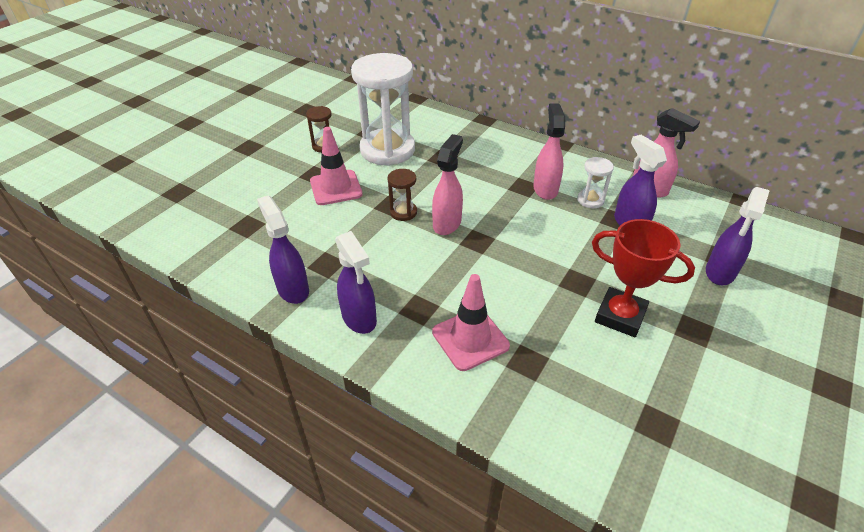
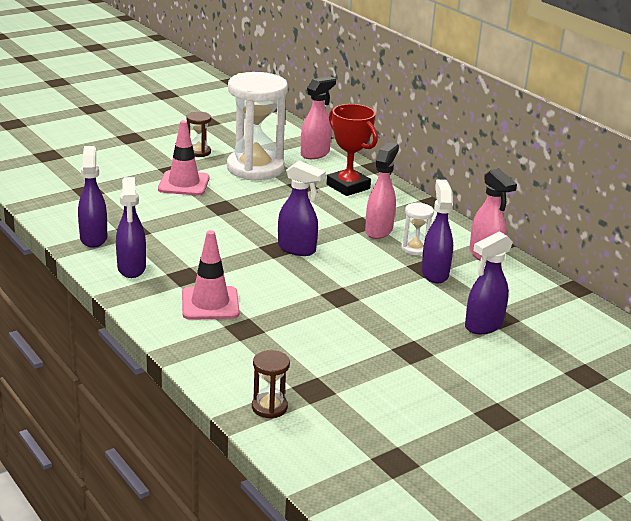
camera: 20 degrees right, 15 degrees down
(403, 212) = (229, 214): brown hourglass -> brown hourglass (269, 407)
(447, 223) = (261, 231): pink spray bottle -> pink spray bottle (315, 154)
(495, 235) = (297, 249): none -> purple spray bottle
(620, 316) = (354, 325): red trophy -> red trophy (348, 186)

